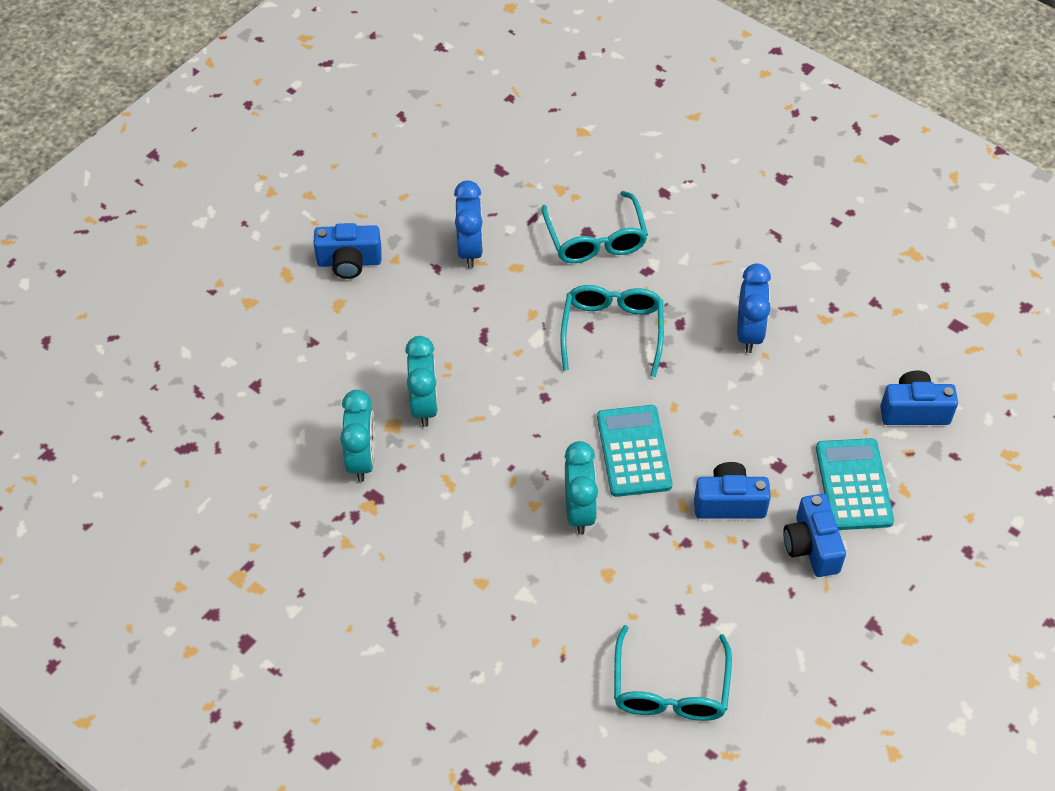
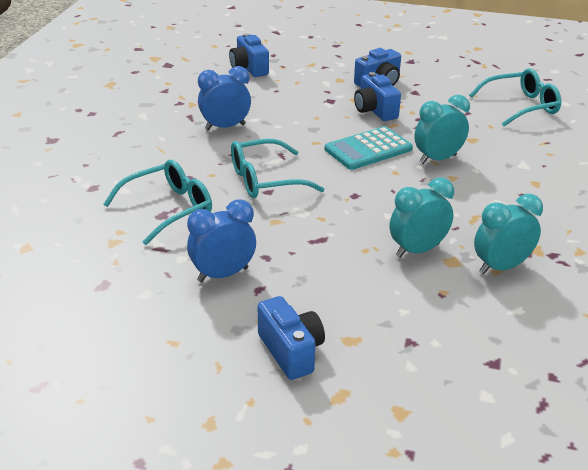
camera: 115 degrees left, 20 degrees down
(853, 485) = (322, 77): turquoise calculator -> none

